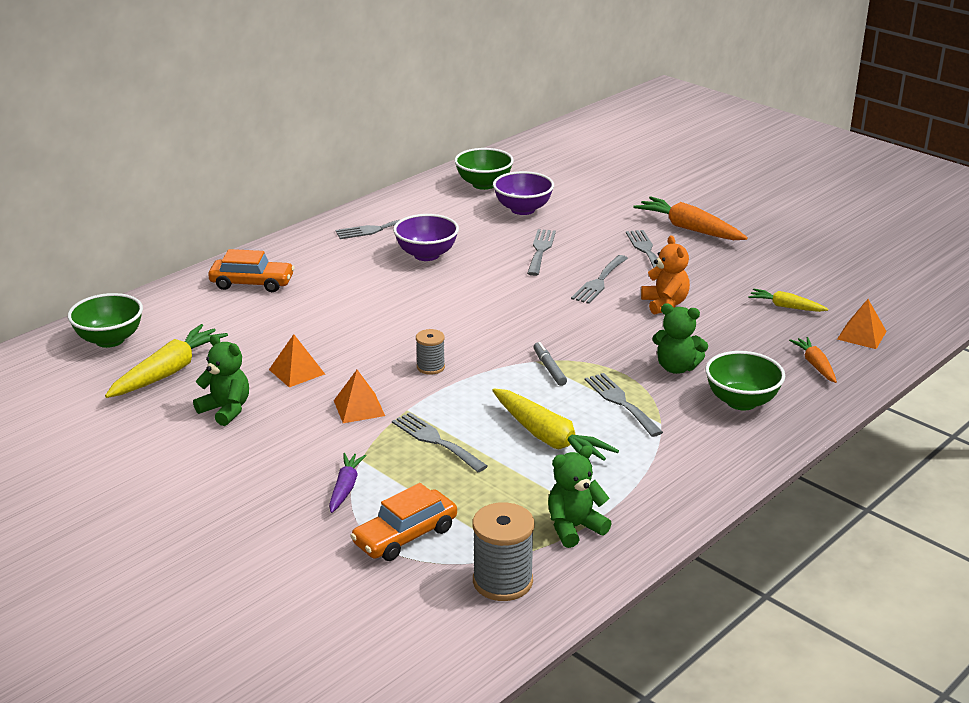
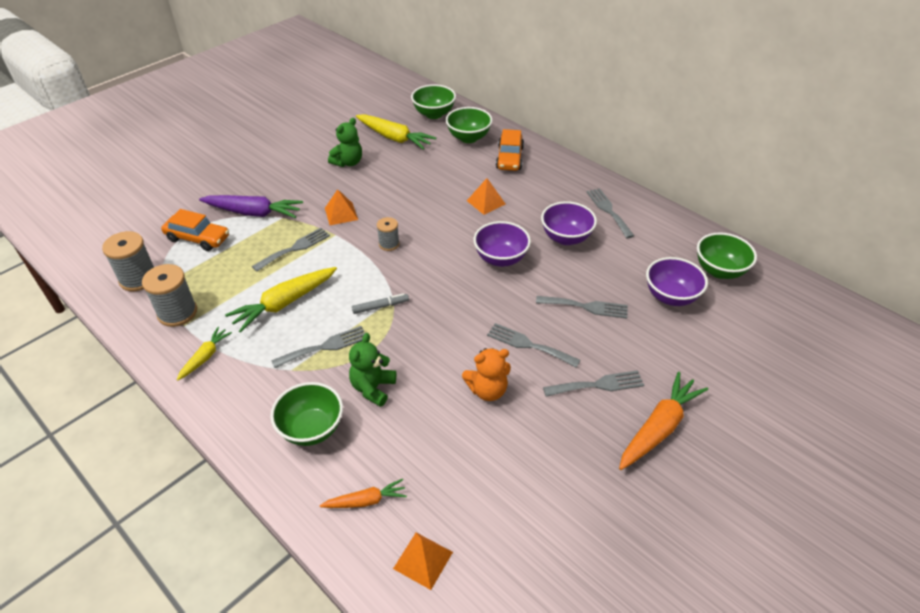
camera: 90 degrees right, 15 degrees up
(190, 312) = (468, 138): none -> green bowl
(297, 371) = (389, 185): orange pyramid -> orange pyramid (486, 202)
(345, 488) = (254, 213): purple carrot -> purple carrot, size x1.77
(405, 536) = (198, 238): orange car -> orange car turned 150 degrees clockwise
(462, 293) = (500, 259): none -> purple bowl
(574, 528) = (177, 313): green teddy bear -> grey spool
(786, 307) = (485, 494): yellow carrot -> yellow carrot (205, 357)

